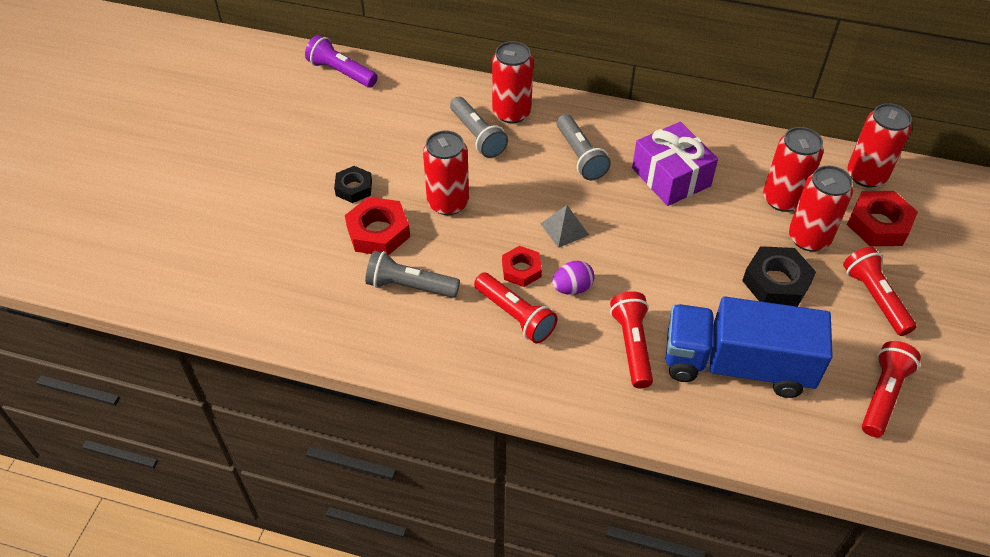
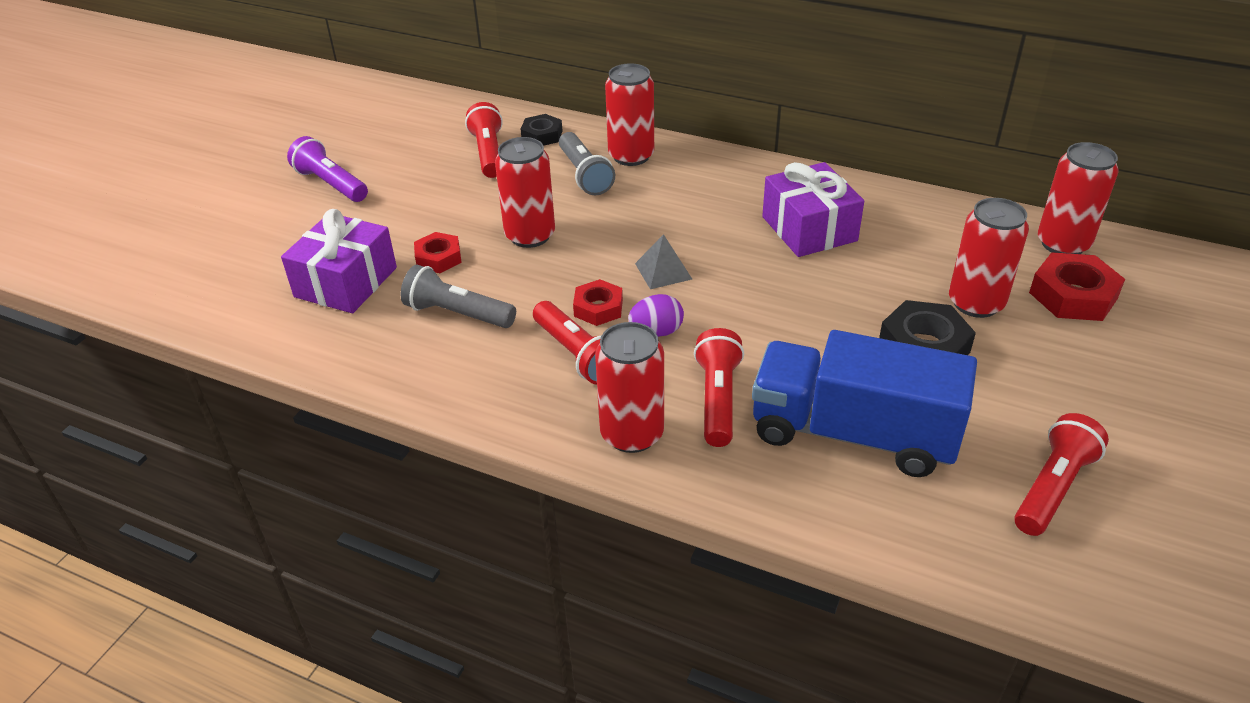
camera: 10 degrees right, 10 degrees down
(308, 263) = (346, 282): none -> purple gift
(341, 72) = (449, 109): purple flashlight -> purple flashlight (331, 184)
(354, 188) = (425, 214): black nut -> black nut (542, 135)
(378, 232) = (438, 258): red nut -> red nut, size x0.64
(580, 156) = (702, 201): grey flashlight -> none
(782, 199) = (948, 260): red can -> red can (632, 434)
(875, 298) = (1056, 375): red flashlight -> red flashlight (488, 153)

